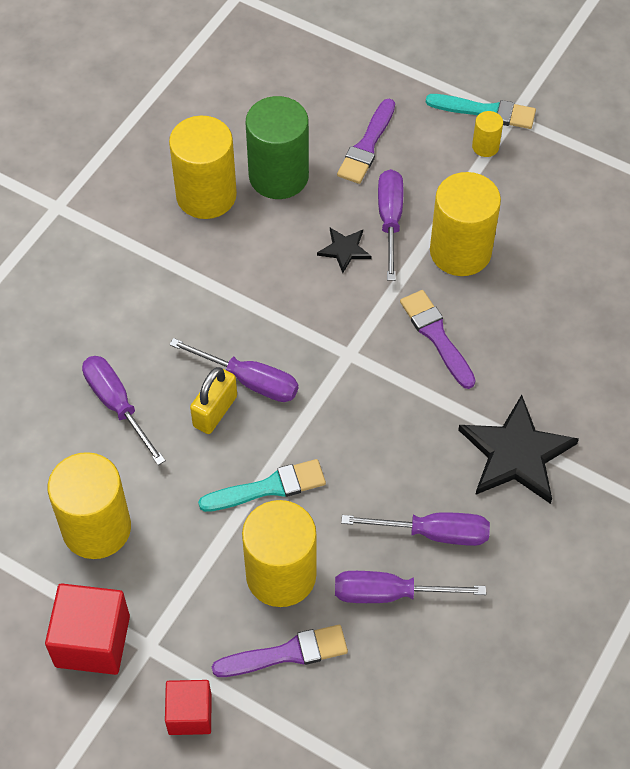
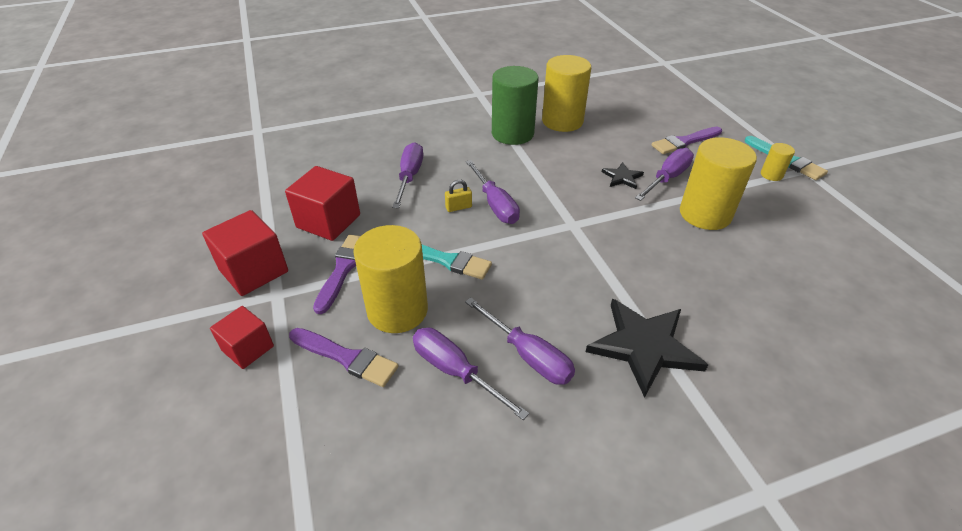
camera: 40 degrees right, 15 degrees down
(96, 528) = (328, 221): yellow cylinder -> red cube
(215, 411) = (458, 207): yellow padlock -> yellow padlock, size x0.62
(278, 176) = (614, 131): green cylinder -> green cylinder (512, 133)
(436, 336) = (645, 246): purple brush -> purple brush (343, 269)

